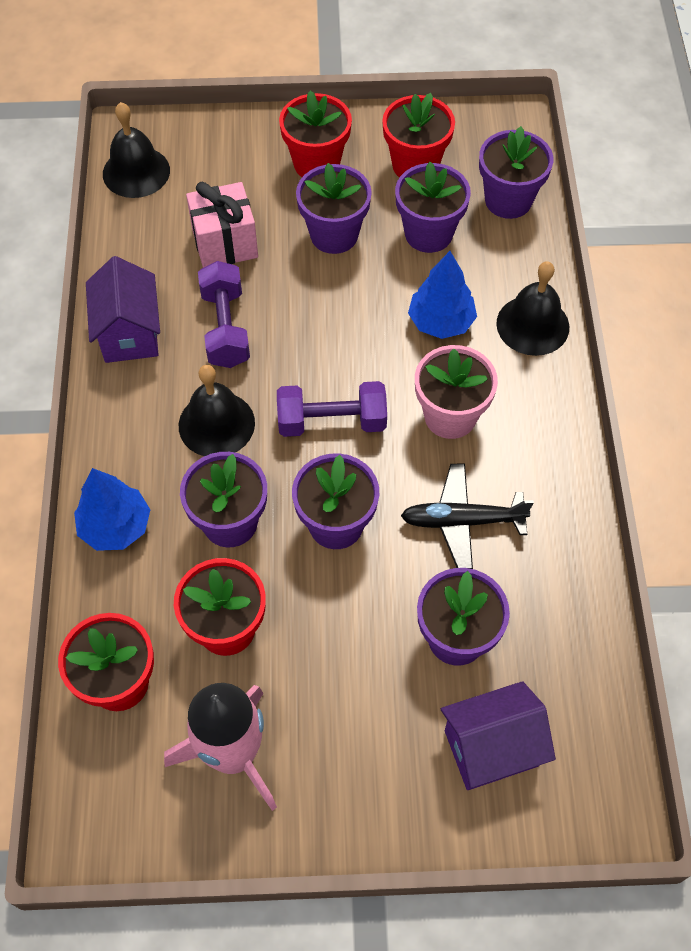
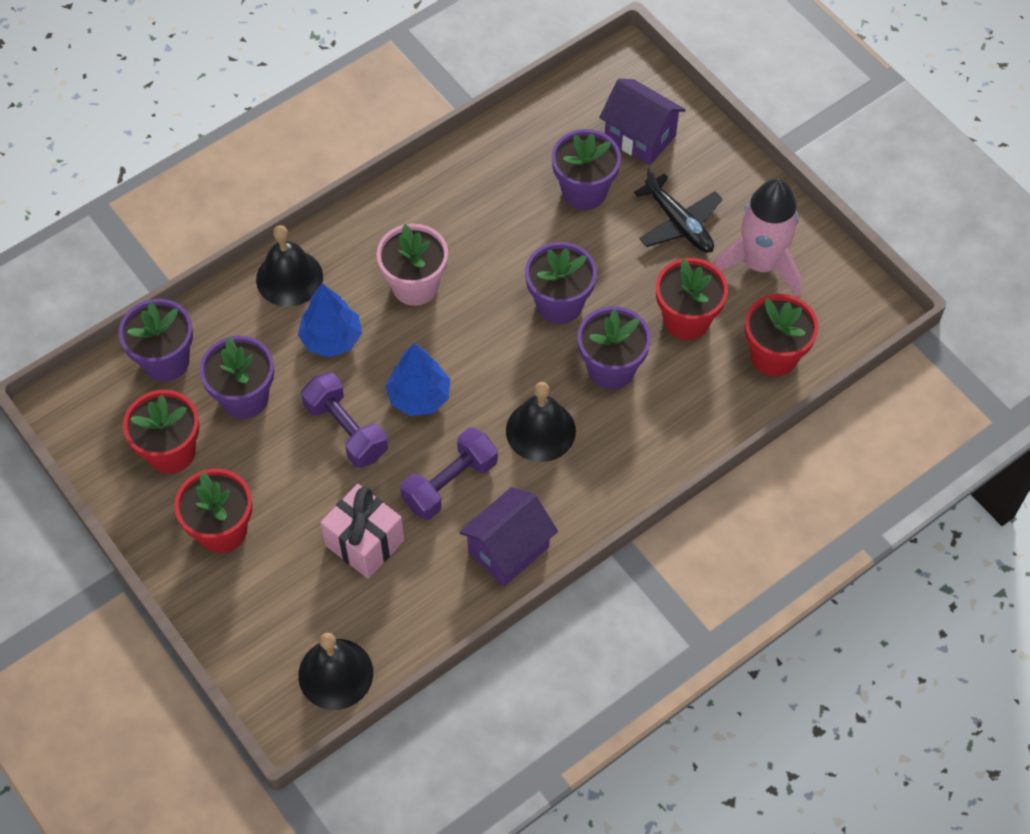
camera: 125 degrees left, 0 degrees up
(116, 527) = (674, 437): blue tree -> blue tree (419, 396)
(332, 421) = (478, 357): purple dumbbell -> purple dumbbell (346, 430)
(334, 235) = (295, 466): purple flower pot -> none
(462, 521) = (496, 233): black plane -> black plane (679, 223)

